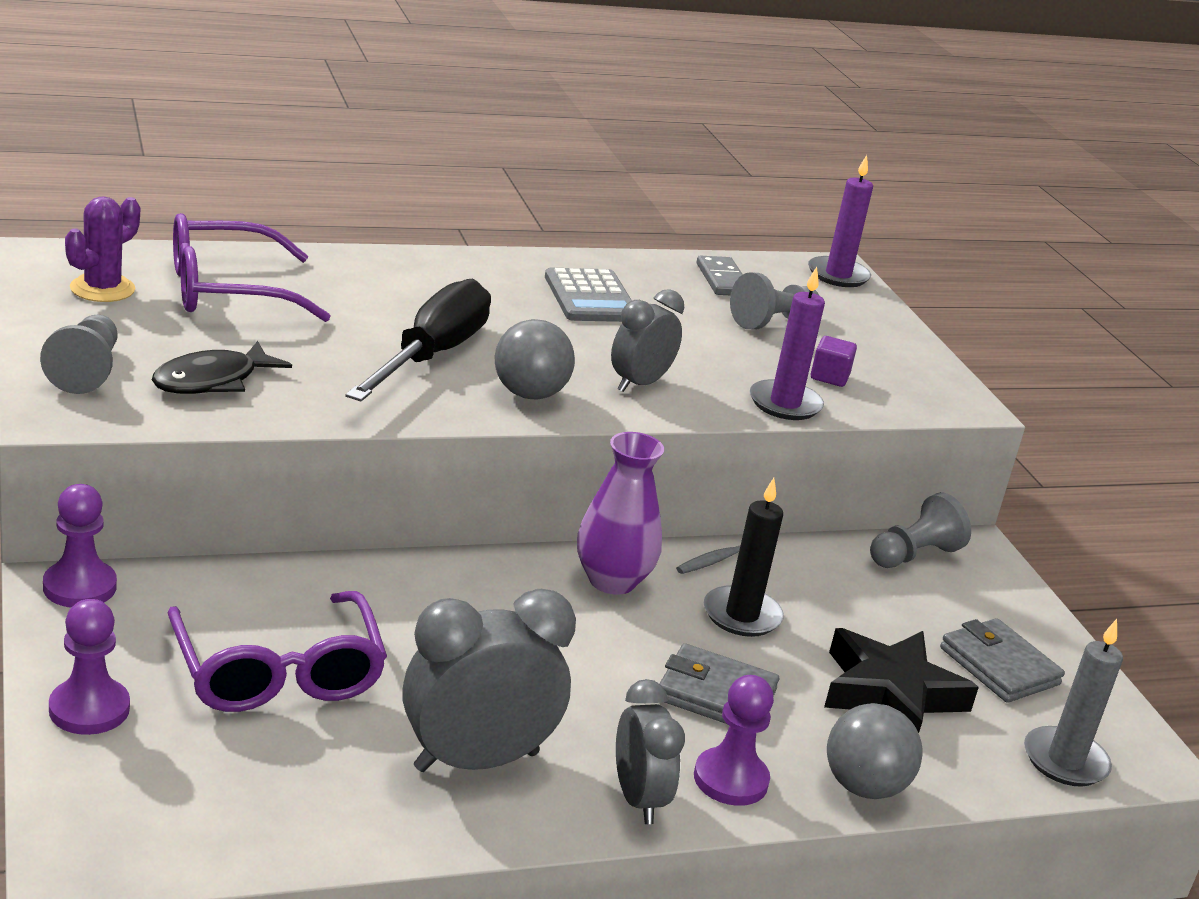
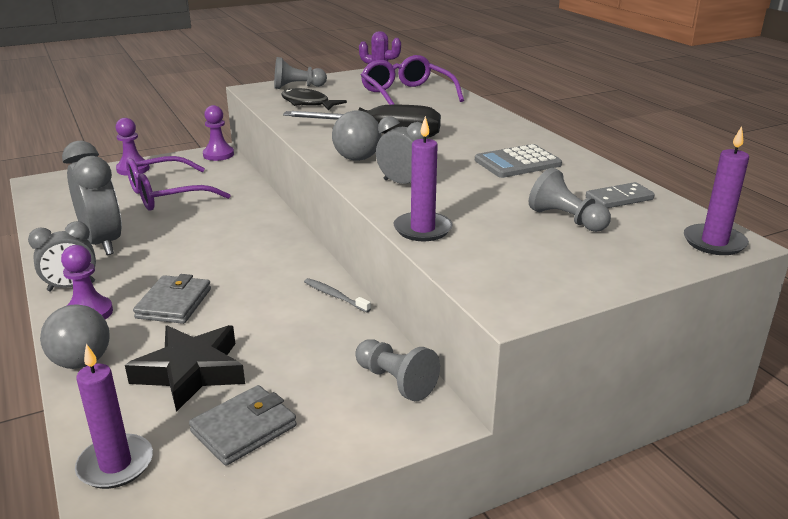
camera: 85 degrees right, 0 degrees up
(612, 581) = (285, 262): purple vase -> none
(742, 615) = (267, 307): black candle -> none
(829, 377) = (491, 244): purple cube -> none
(1065, 761) = (115, 464): grey candle -> purple candle

